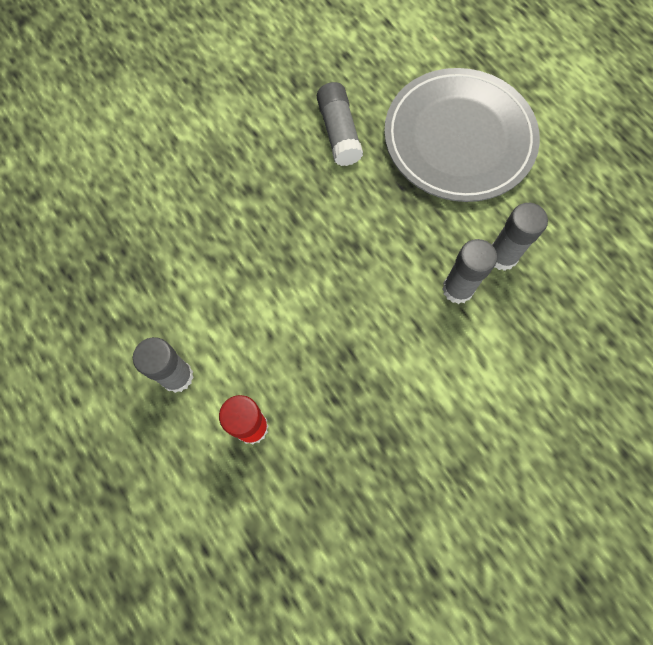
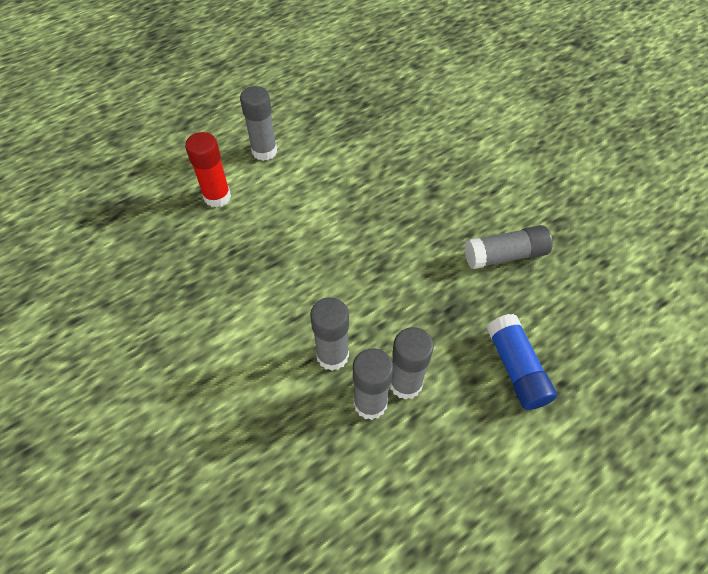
camera: 90 degrees right, 15 degrees down
(459, 139) = (516, 368): grey plate -> blue glue stick
(480, 227) = (405, 383): none -> grey glue stick

